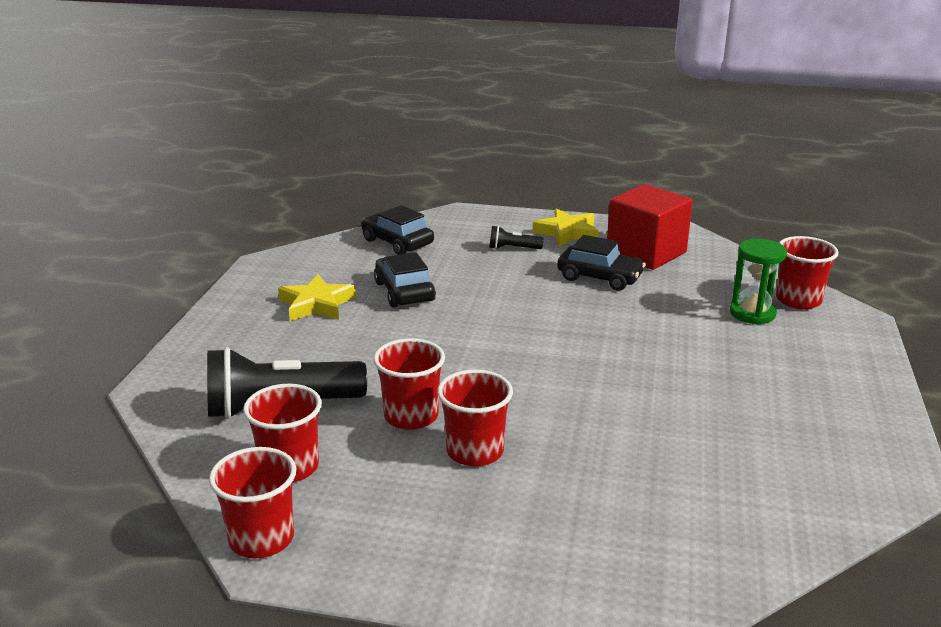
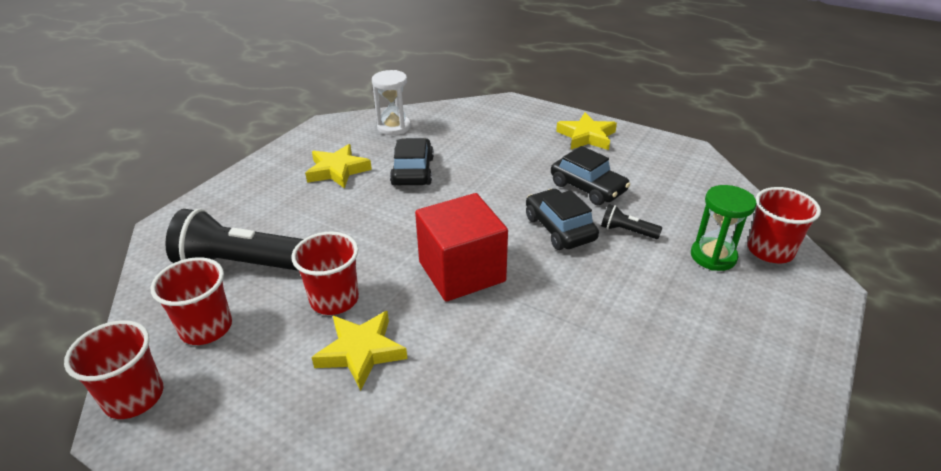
camera: 20 degrees right, 10 degrees up
(348, 254) = (394, 127): none -> white hourglass
(397, 242) = (439, 122): black car -> black car (559, 228)
(475, 451) = (361, 352): red cup -> yellow star
(513, 248) = (529, 144): black flashlight -> black flashlight (627, 231)
(646, 253) = (646, 169): red cube -> red cube (462, 271)

